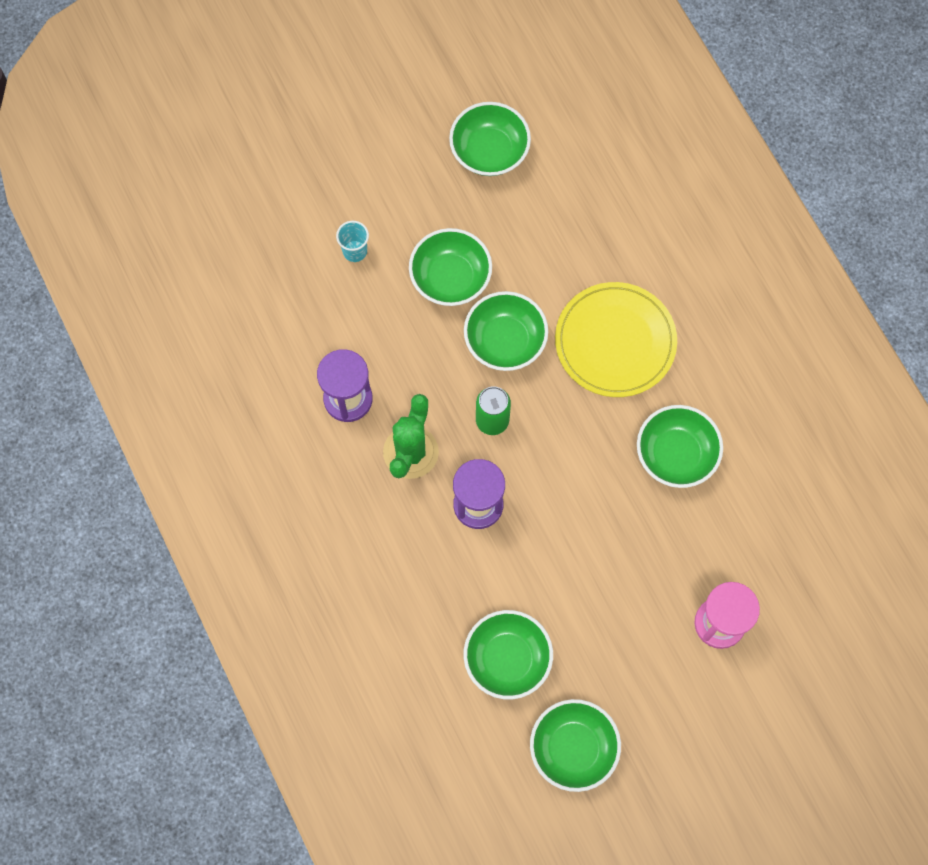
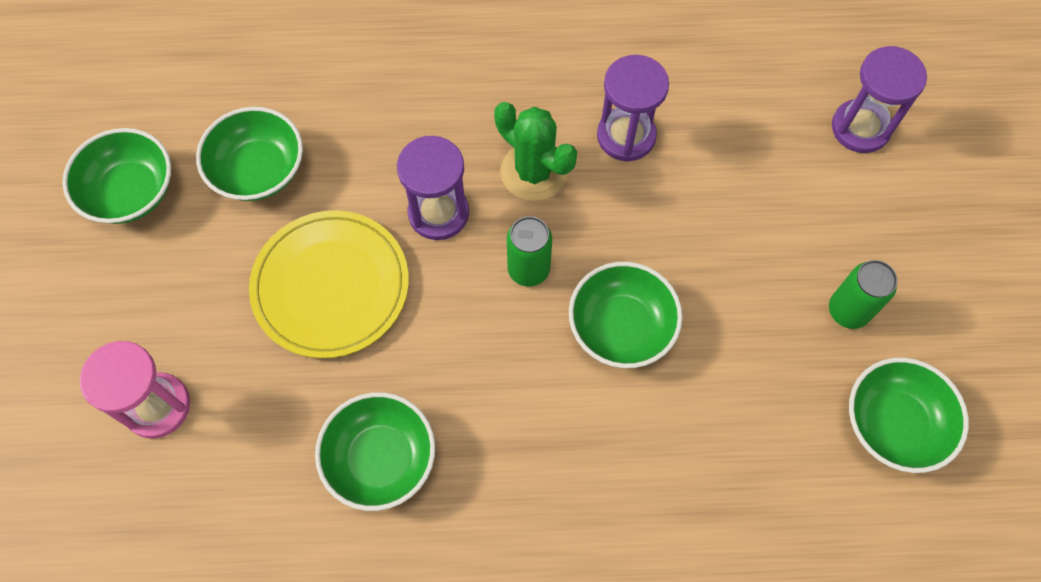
camera: 115 degrees right, 5 degrees down
(264, 238) = (860, 128): none -> purple hourglass
(355, 251) = (807, 212): turquoise cup -> none
(421, 202) = (848, 311): none -> green can
(450, 278) = (730, 301): green bowl -> none
(615, 342) = (561, 456): yellow plate -> yellow plate (331, 286)

